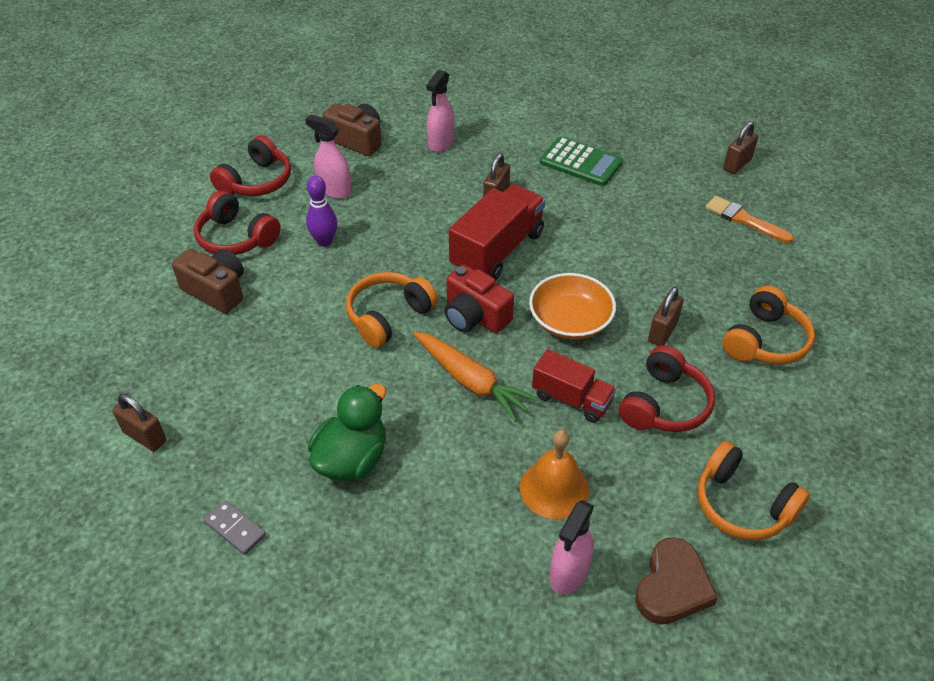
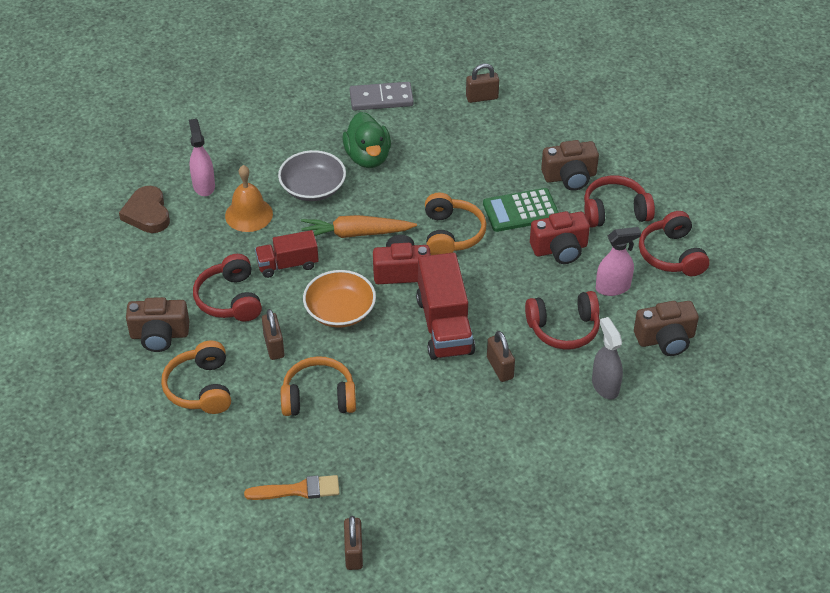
camera: 135 degrees right, 0 degrees up
(235, 529) = (381, 99): grey domino -> grey domino, size x1.65
(324, 241) = (560, 249): purple bowling pin -> red camera
(412, 190) = (563, 328): none -> red headphones
(440, 143) = (605, 386): pink spray bottle -> grey spray bottle
(452, 467) = (313, 188): none -> grey bowl
(581, 162) = (479, 451): green calculator -> green calculator (520, 211)
(742, 504) = (140, 274): orange headphones -> orange headphones (318, 398)
(769, 418) = (159, 335): none -> brown camera

